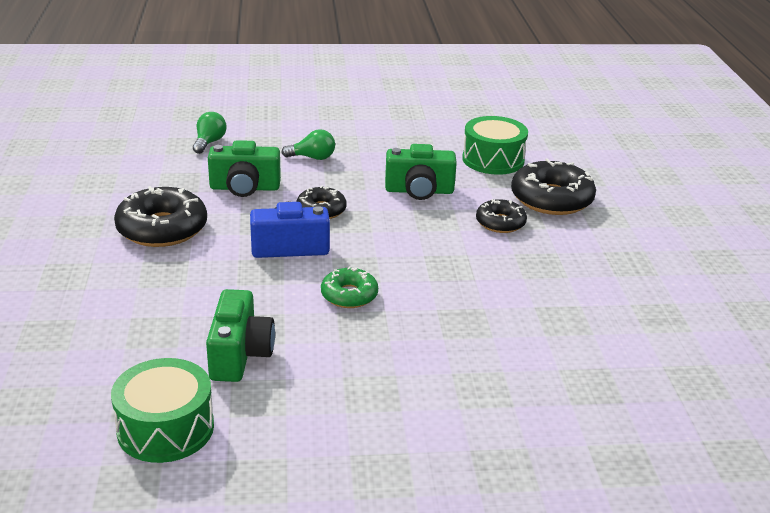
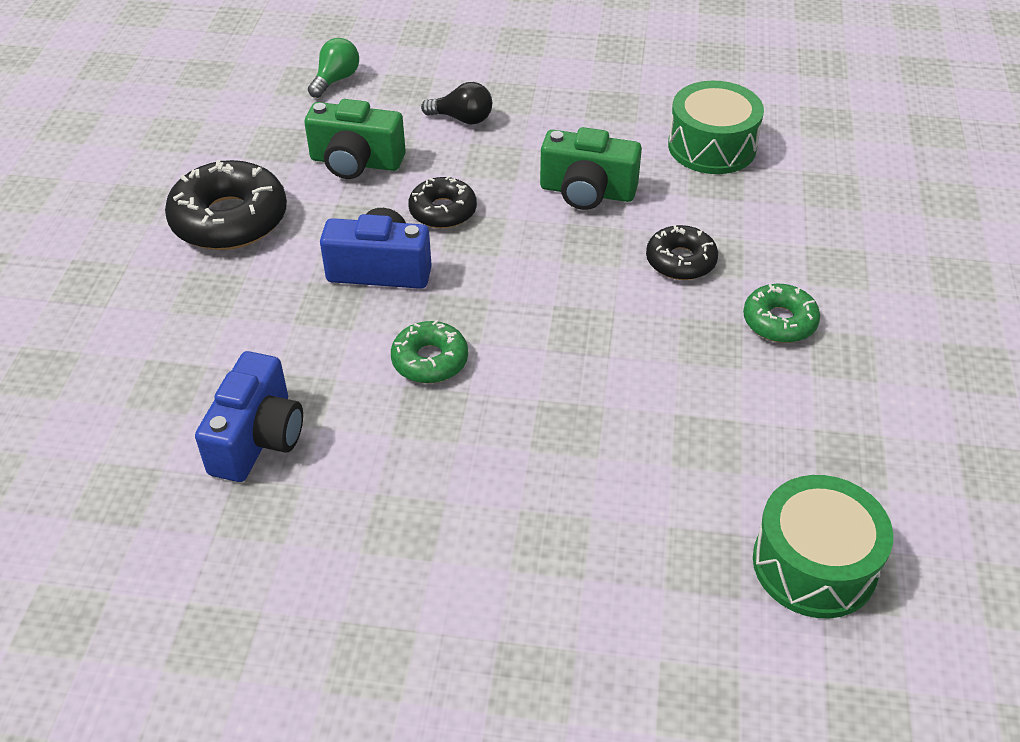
camera: 15 degrees right, 15 degrees up
(165, 428) = (131, 541): green drum -> green drum (814, 564)
(239, 355) = (258, 438): green camera -> blue camera
(312, 158) = (462, 119): green light bulb -> black light bulb
(551, 199) = (770, 226): black donut -> none
(581, 249) = (779, 321): none -> green donut

